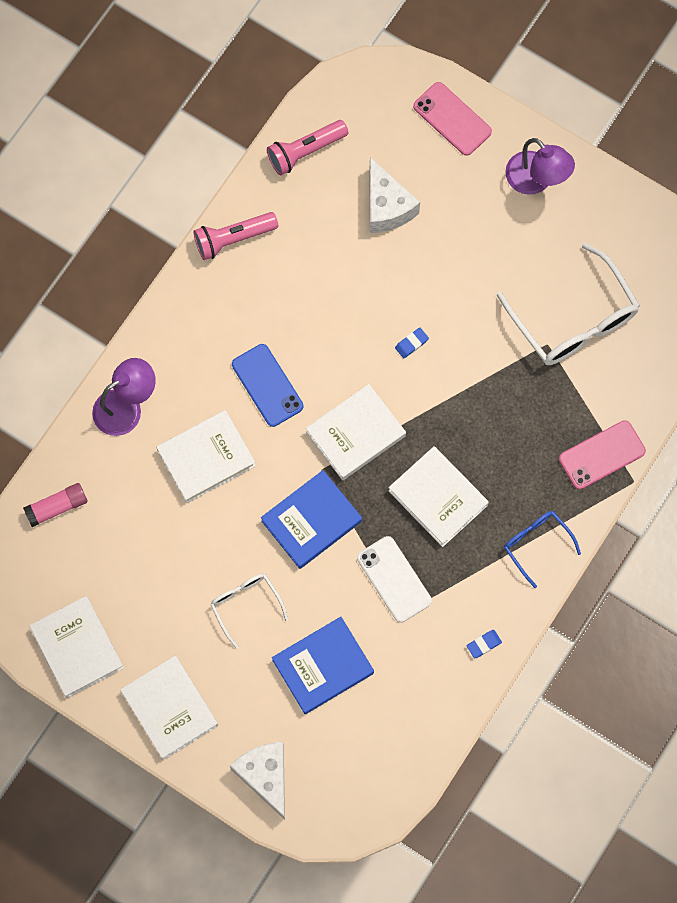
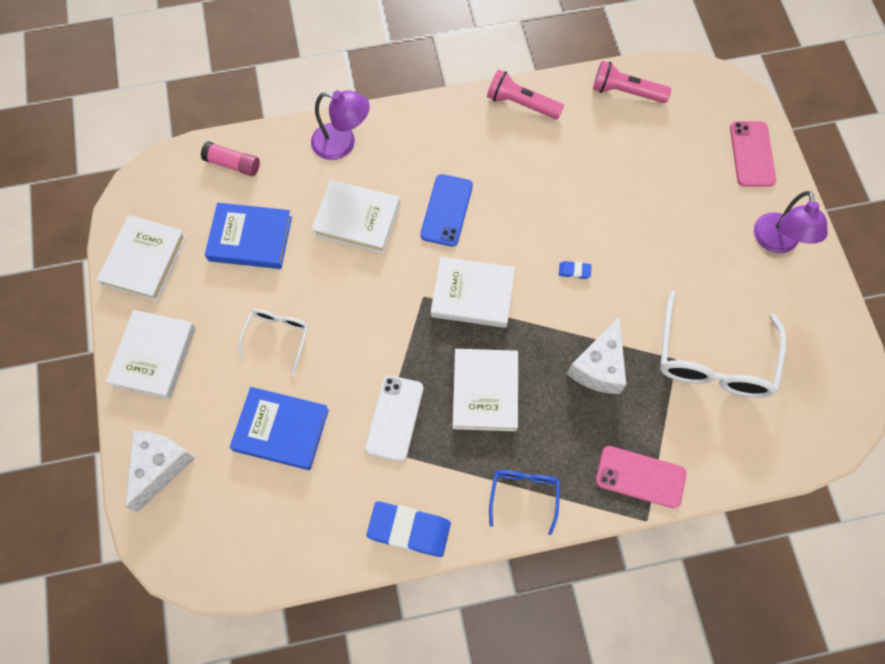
camera: 45 degrees right, 5 degrees down
(311, 521) = (381, 324): blue book -> blue book (250, 239)
(387, 207) = (647, 170): white cheese -> white cheese (599, 366)
(484, 644) = (409, 530): blue eraser -> blue eraser, size x2.23

